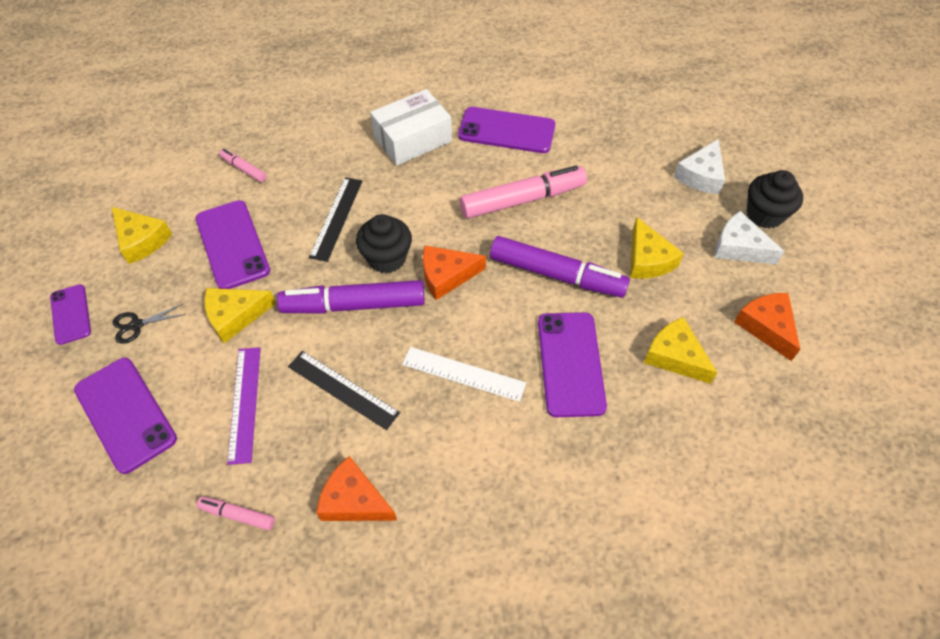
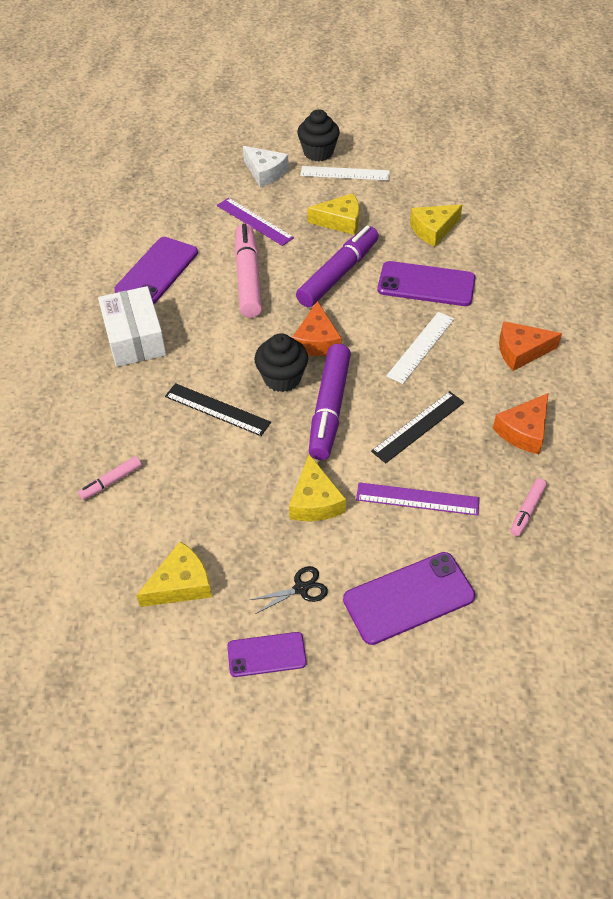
camera: 75 degrees left, 5 degrees down
(136, 325) = (301, 588): black scissors -> black scissors turned 105 degrees counterclockwise
(232, 244) = (219, 498): purple phone -> none
(613, 185) = (254, 221): none -> purple ruler
(739, 247) = (345, 173): white cheese -> white ruler
(766, 327) = (419, 181): orange cheese -> orange cheese (521, 351)

